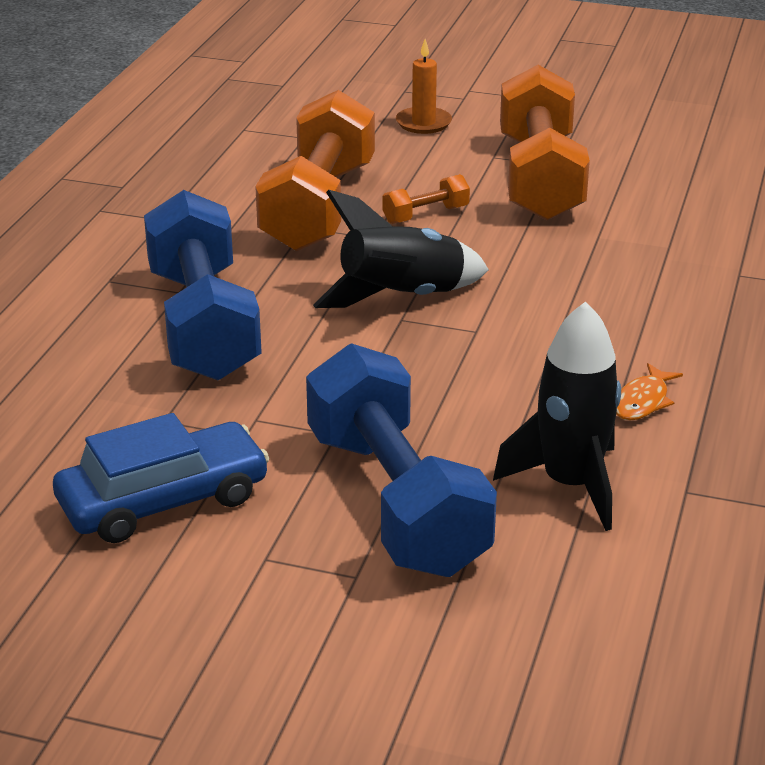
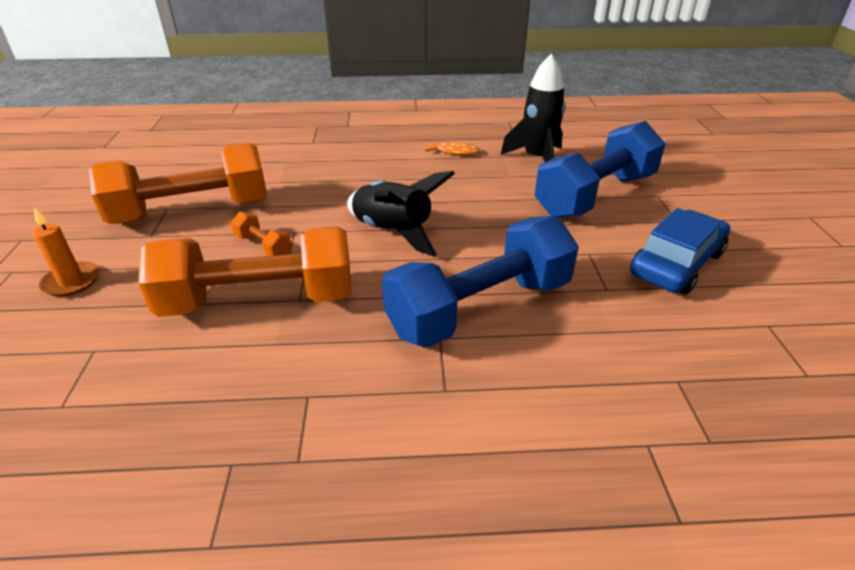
camera: 110 degrees left, 5 degrees up
(163, 500) = (676, 264): blue car -> blue car turned 90 degrees clockwise

